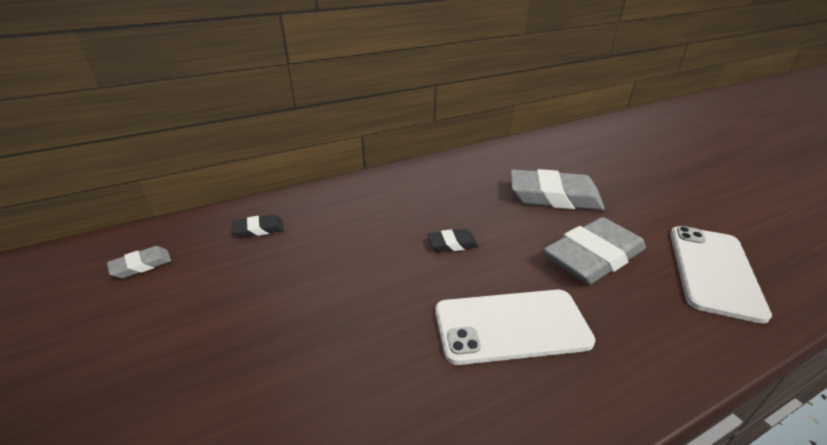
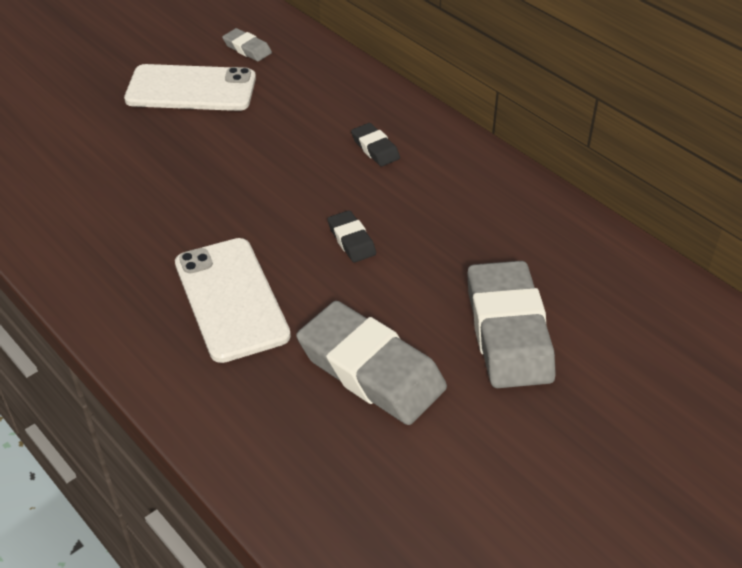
camera: 75 degrees right, 10 degrees up
(259, 229) = (324, 94): black eraser -> black eraser (375, 148)
(714, 271) = (383, 498): white phone -> white phone (191, 89)

